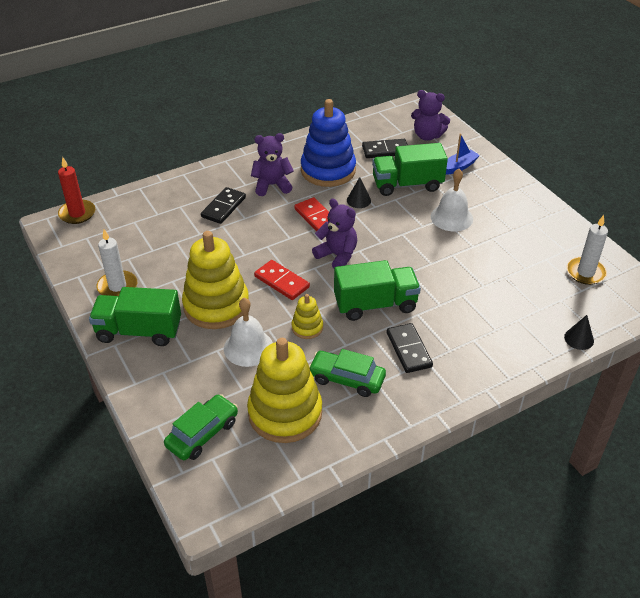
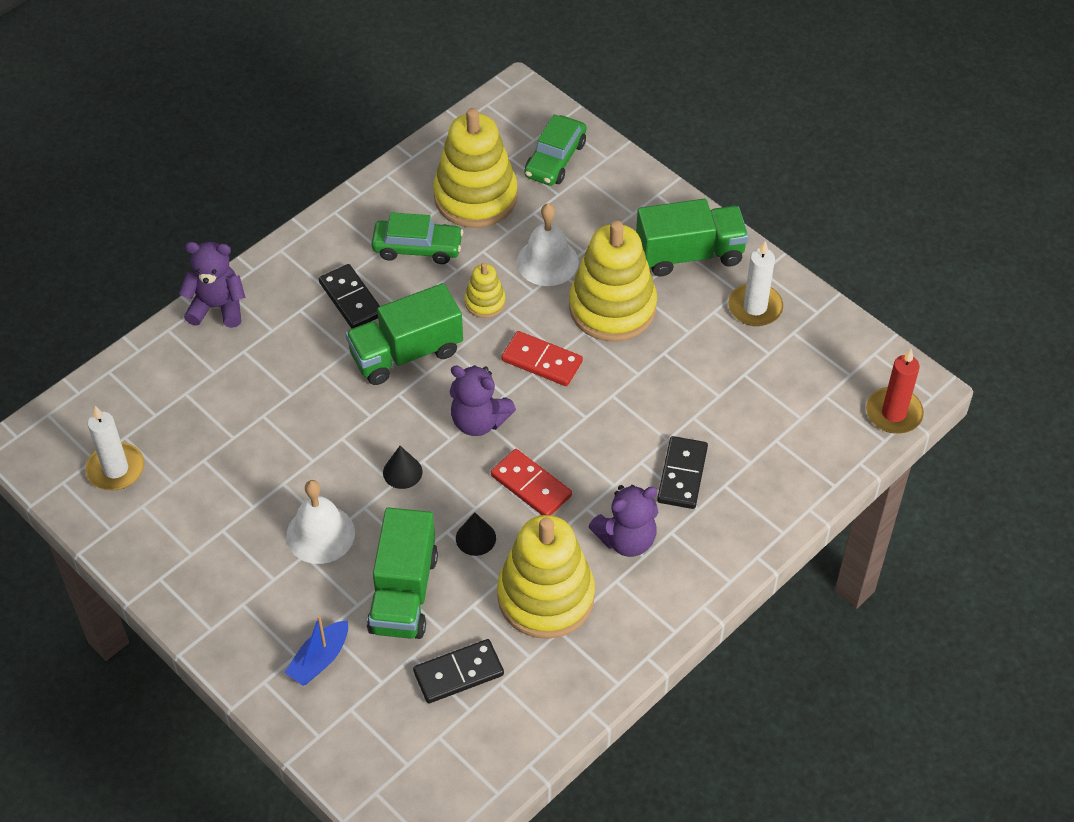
camera: 165 degrees right, 10 degrees up
(328, 170) = (546, 596): blue stacking toy -> yellow stacking toy
(407, 184) = (403, 593): green truck -> green truck turned 120 degrees clockwise
(427, 136) = (388, 736): purple teddy bear -> purple teddy bear (217, 307)
(579, 339) = (135, 359): black cone -> black cone (402, 472)

